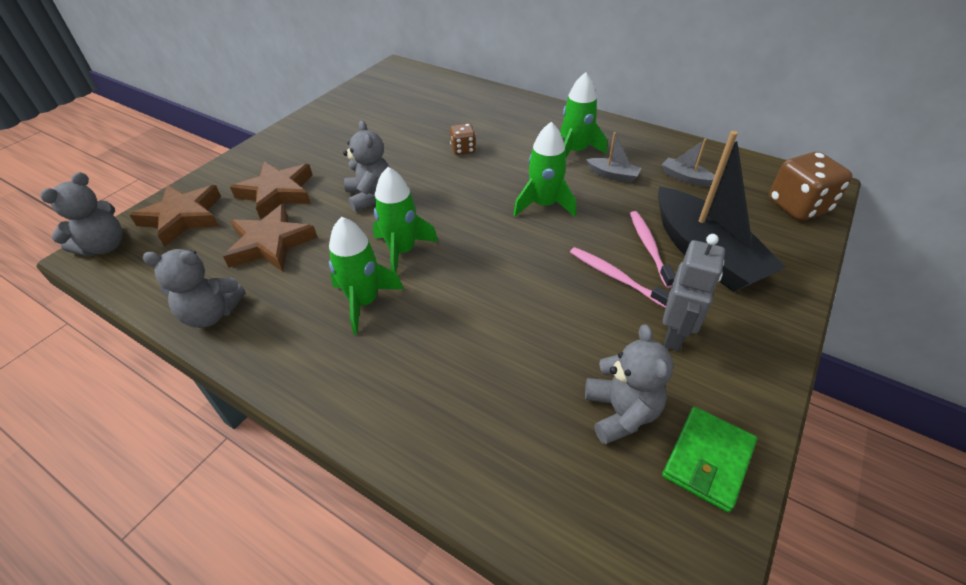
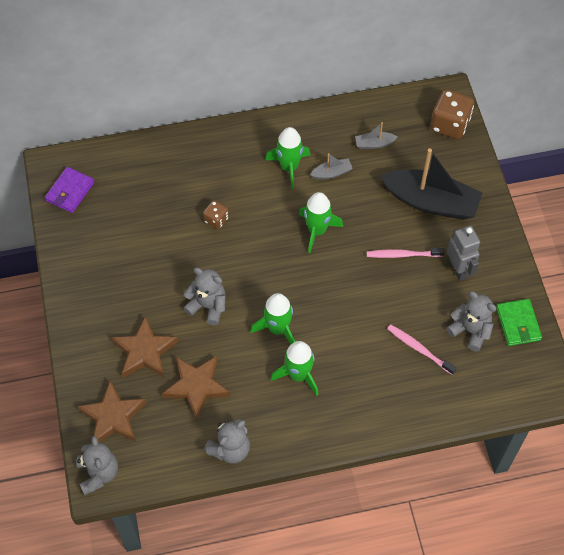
camera: 45 degrees left, 15 degrees up
(385, 83) = (70, 191): none -> purple wallet
(649, 247) = (401, 219): pink toothbrush -> pink toothbrush (419, 349)

